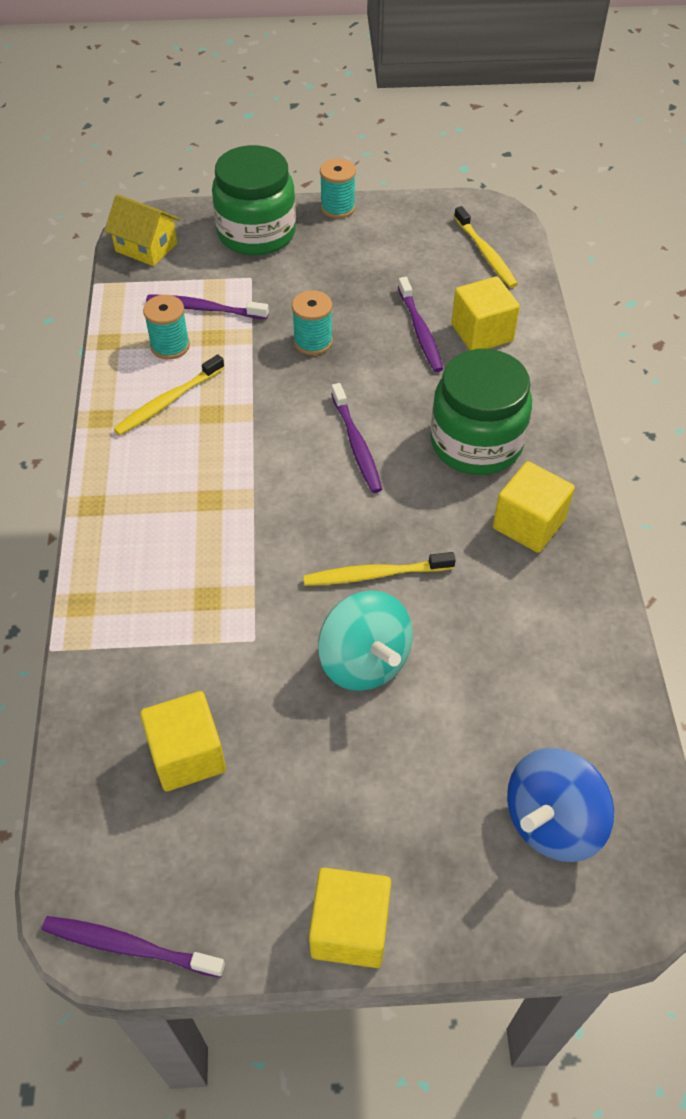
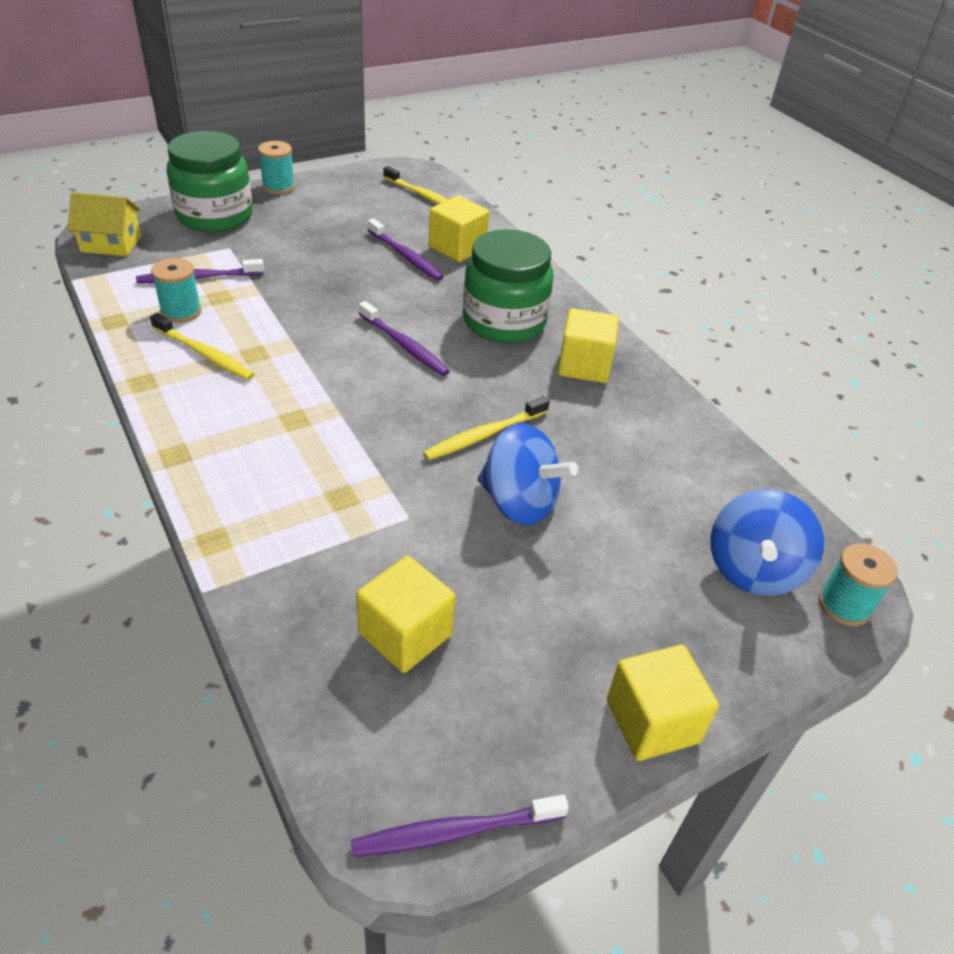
camera: 30 degrees left, 10 degrees down
(167, 402) = (205, 354): yellow toothbrush -> yellow toothbrush turned 75 degrees counterclockwise
(313, 342) = (317, 282): turquoise spool -> turquoise spool (844, 605)
(364, 661) = (519, 503): turquoise spinning top -> blue spinning top

